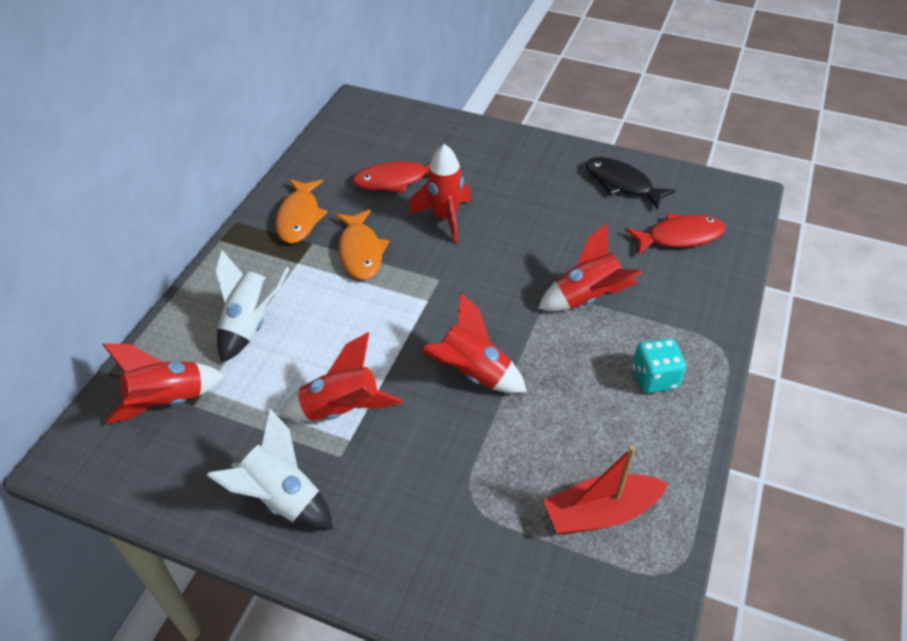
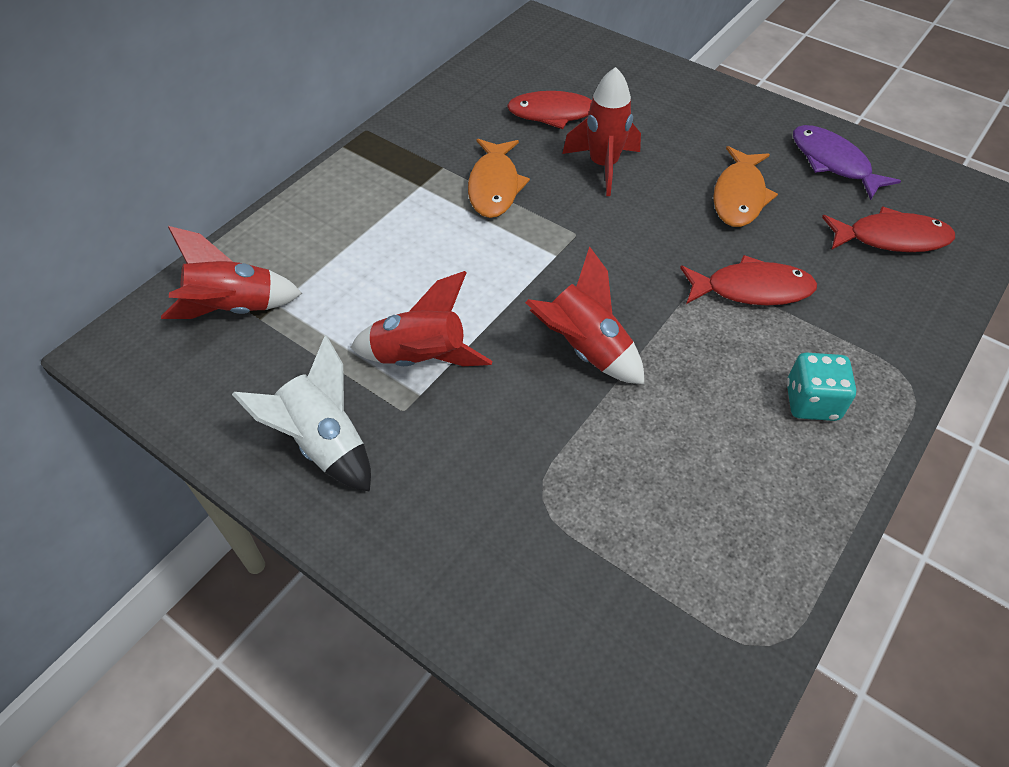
camera: 15 degrees right, 5 degrees up
(251, 324) = (349, 243): white rocket -> none
(299, 217) = (437, 137): orange fish -> orange fish (739, 196)
(587, 298) = (751, 289): red rocket -> red fish
(600, 513) = (697, 550): red boat -> none
(622, 184) = (833, 163): black fish -> purple fish

